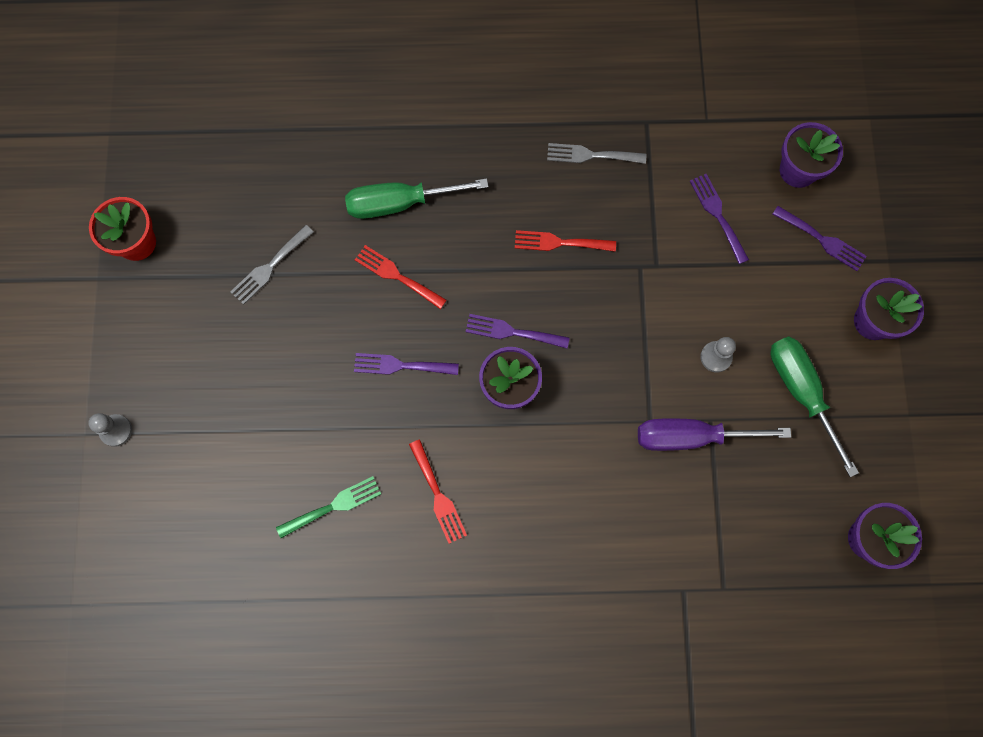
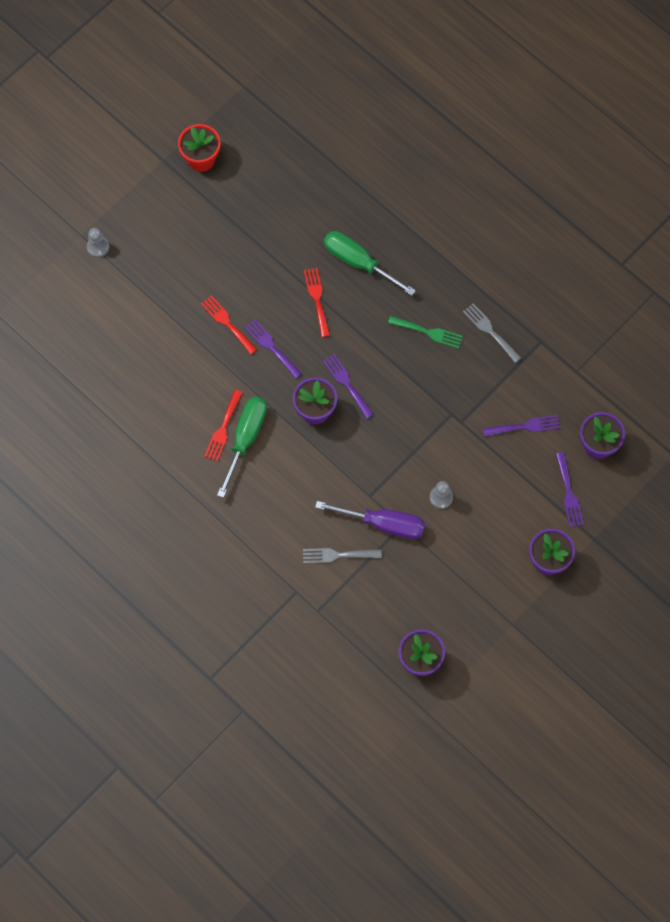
camera: 45 degrees right, 5 degrees down
(269, 267) = (256, 234): grey fork -> grey fork (337, 555)
(334, 506) = (166, 384): green fork -> green fork (429, 332)
(559, 242) = (422, 361): red fork -> red fork (227, 323)
(691, 437) = (383, 524): purple screwdriver -> purple screwdriver turned 150 degrees clockwise
(717, 214) = (525, 426): purple fork -> purple fork turned 60 degrees clockwise
(801, 392) = (467, 558): green screwdriver -> green screwdriver (245, 439)

